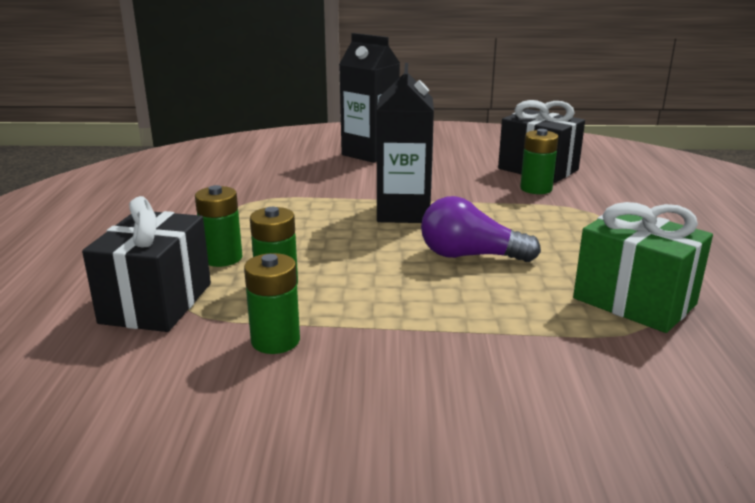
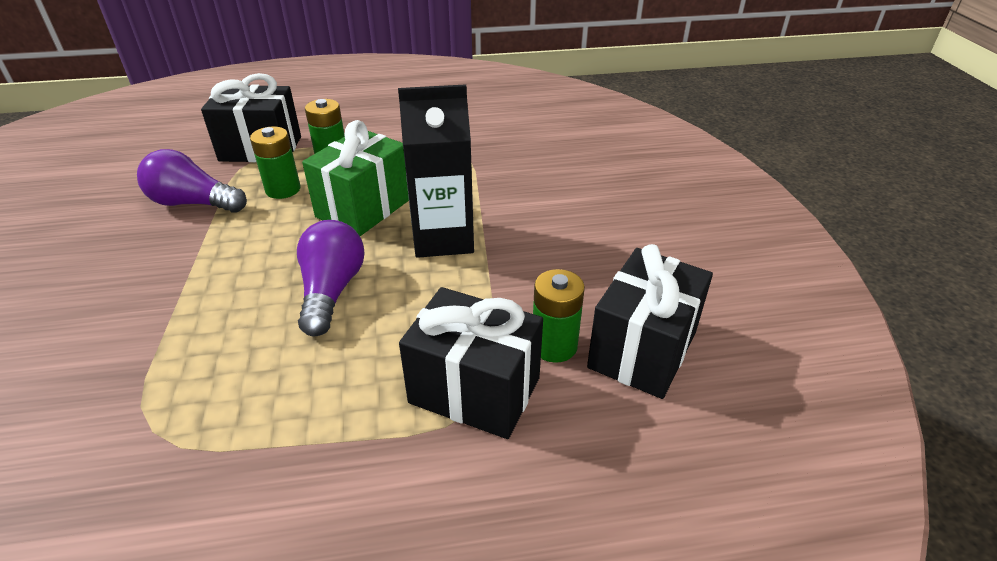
camera: 80 degrees right, 15 degrees up
(275, 341) = (193, 203): green battery -> purple light bulb
(370, 153) = (630, 196): black carton -> none
(580, 212) = (474, 390): none -> black gift
(634, 301) = (205, 421): green gift -> green gift (364, 208)

